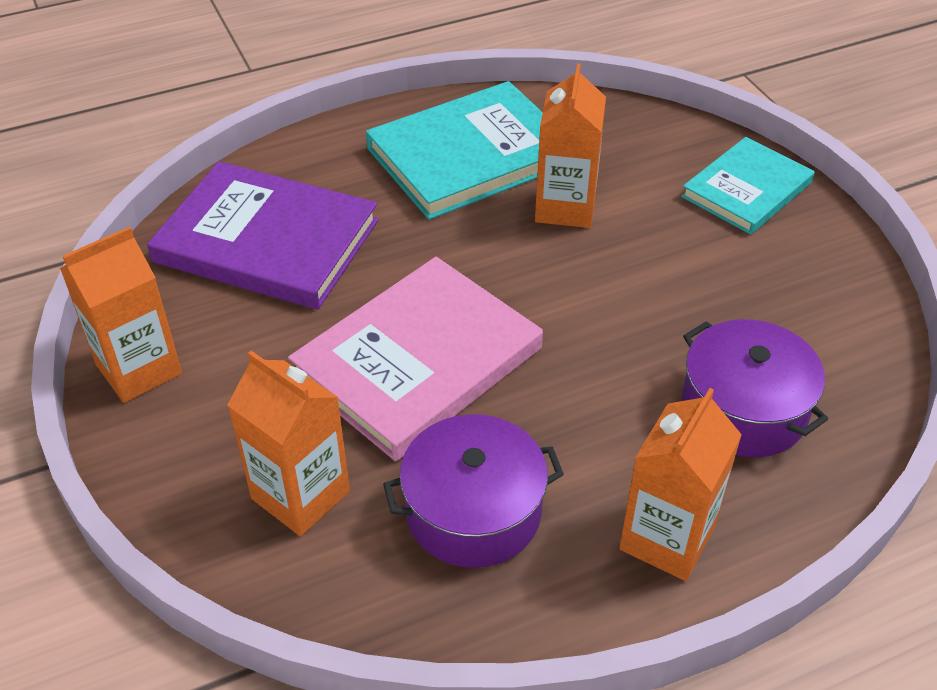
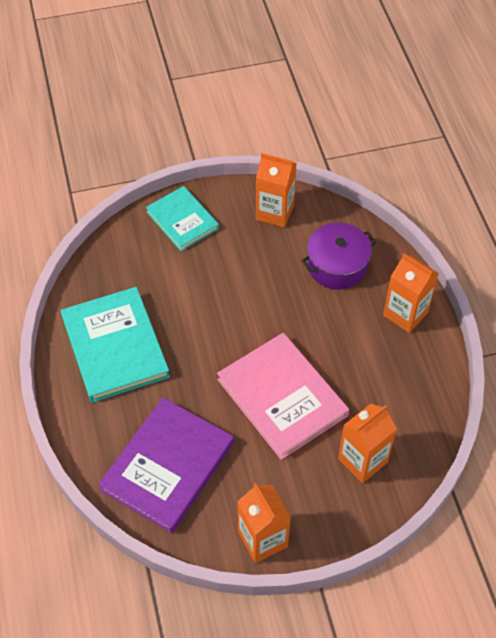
camera: 80 degrees left, 10 degrees up
(473, 511) = (381, 386): purple pot -> none
(565, 207) = (175, 307): orange carton -> orange carton (274, 212)

